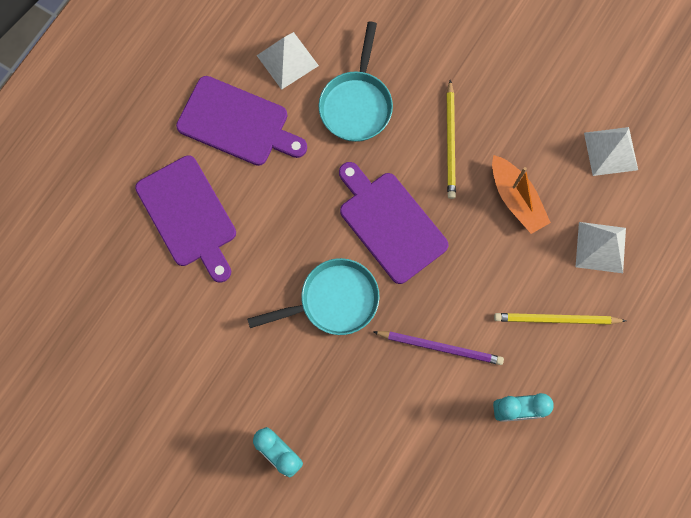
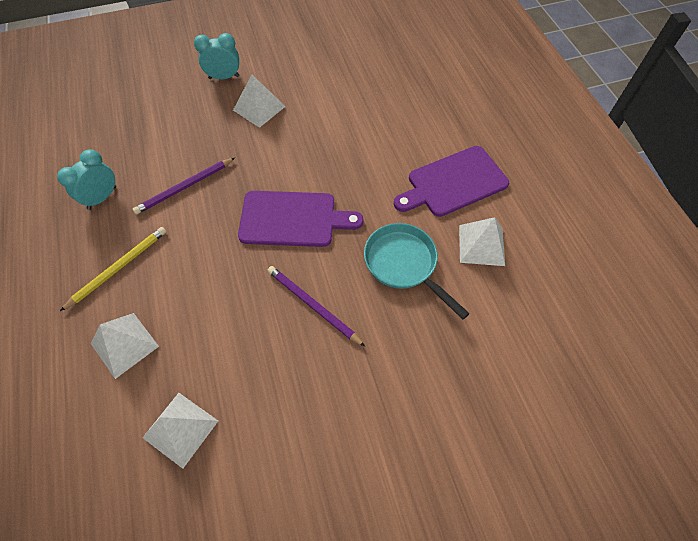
camera: 130 degrees right, 15 degrees down
(188, 215) = (408, 119): purple cutting board -> none
(292, 372) = (259, 108): none -> white pyramid
(333, 300) = (277, 154): turquoise pan -> none
(450, 142) = (313, 305): yellow pencil -> purple pencil
(516, 199) = (223, 315): orange boat -> none

